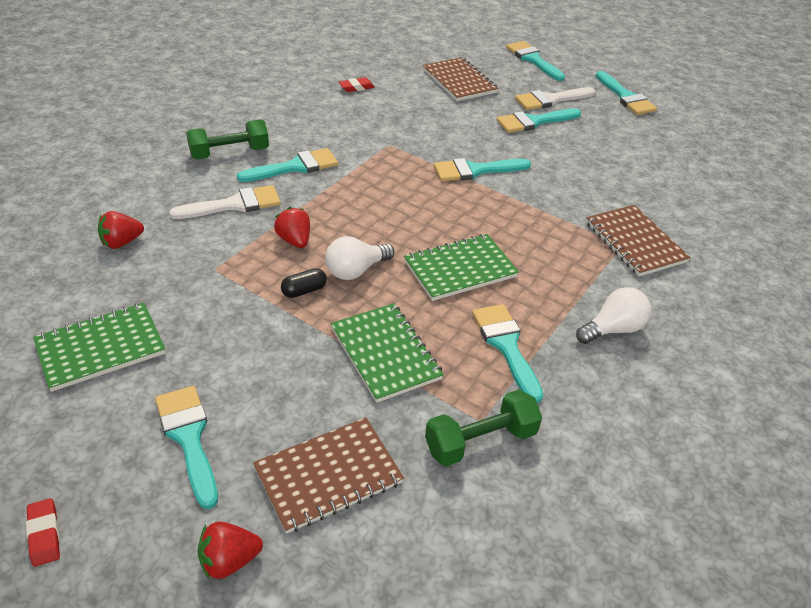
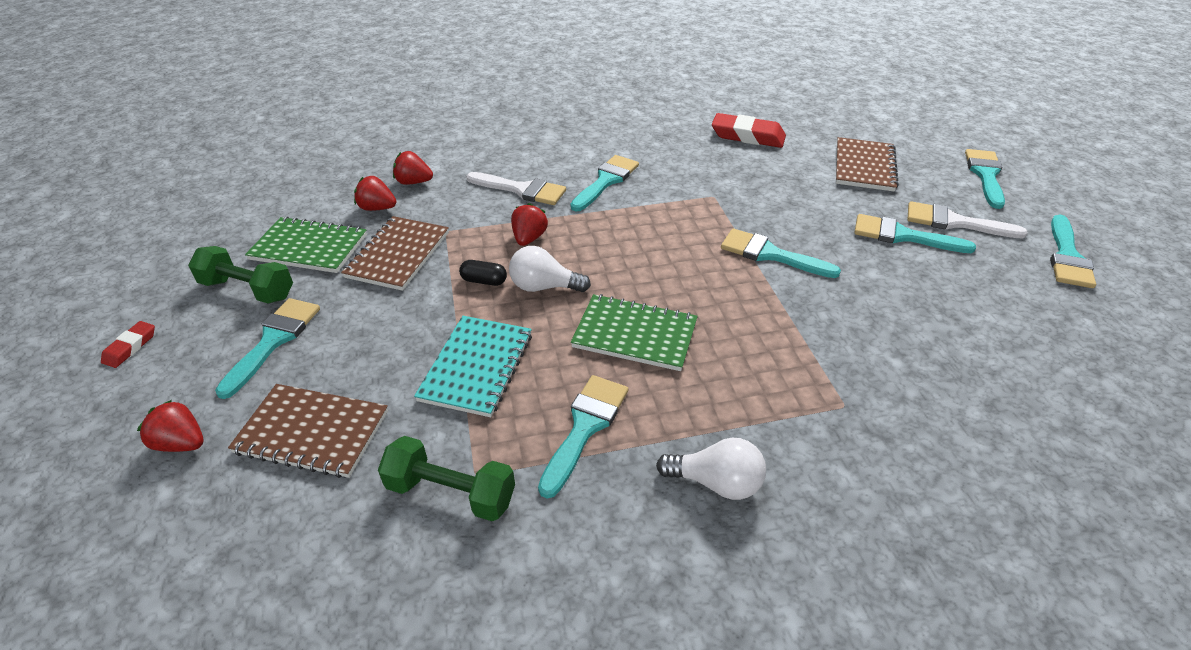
camera: 45 degrees right, 0 degrees up
(119, 281) = (377, 208): none -> red strawberry
(229, 153) = (569, 149): green dumbbell -> green dumbbell (248, 289)
(295, 167) = (606, 181): turquoise brush -> turquoise brush turned 75 degrees counterclockwise
(356, 87) = (747, 136): red eraser -> red eraser, size x1.92
(385, 353) = (476, 367): green notebook -> turquoise notebook
(635, 242) = (865, 412): brown notebook -> brown notebook (398, 255)

